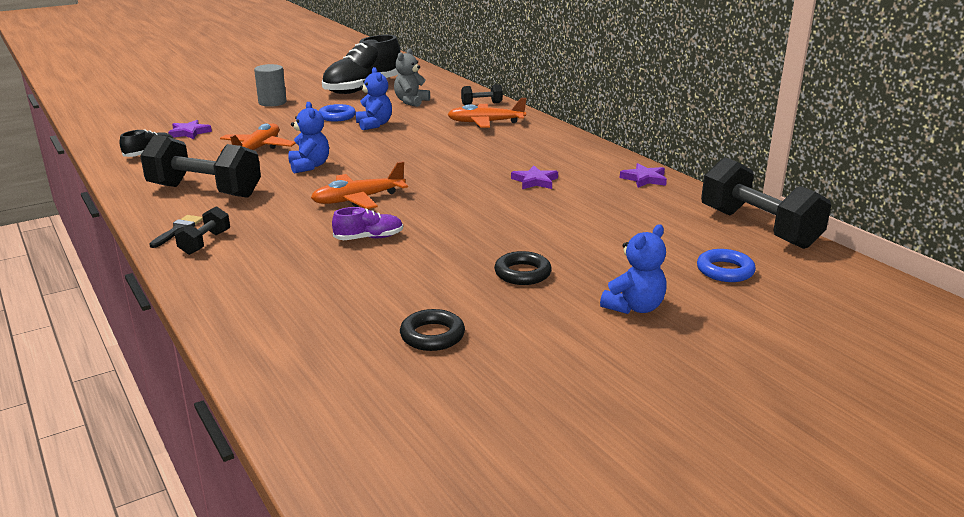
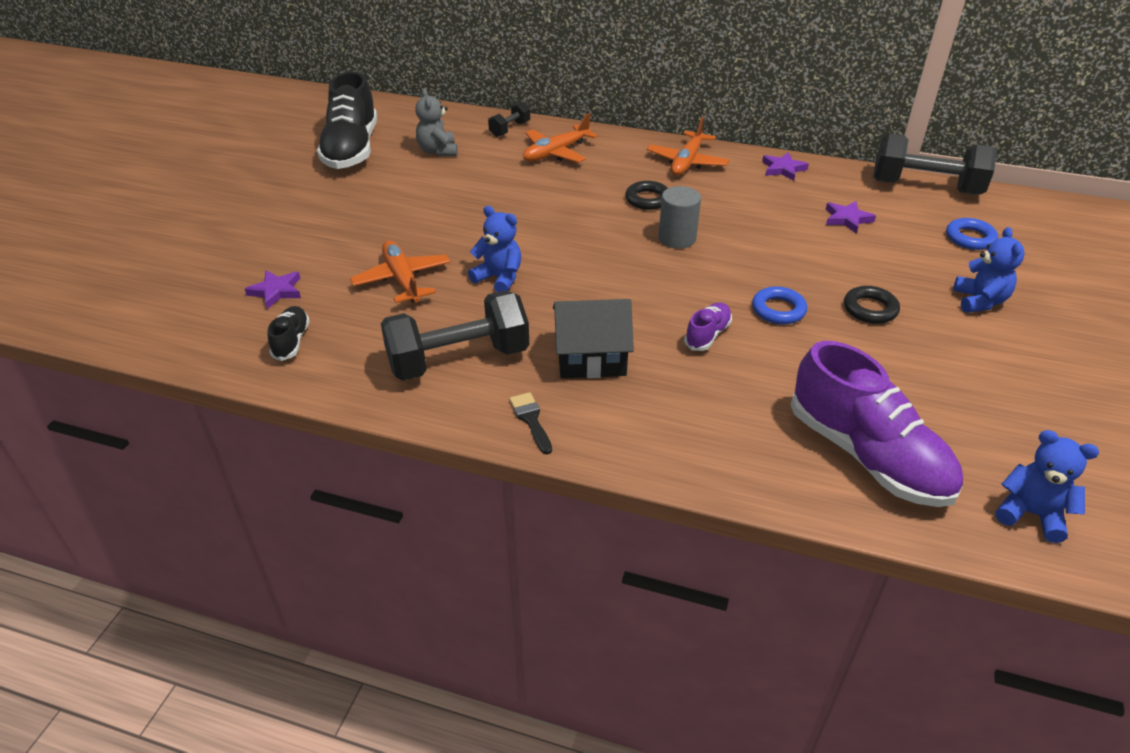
camera: 40 degrees left, 15 degrees up
(205, 243) = (586, 419): black dumbbell -> none
(272, 102) = (288, 208): grey cylinder -> grey cylinder (677, 238)
(274, 219) = (591, 357): none -> black house
(324, 340) = (867, 455): none -> purple shoe
(337, 116) = (400, 200): blue ring -> blue ring (778, 310)
(358, 199) = (618, 296): orange plane -> orange plane (687, 162)
(374, 125) = (459, 196): blue teddy bear -> blue teddy bear (1031, 514)
(432, 335) = (920, 403): black ring -> black ring (647, 199)
(535, 181) = (715, 207): purple star -> purple star (847, 219)

